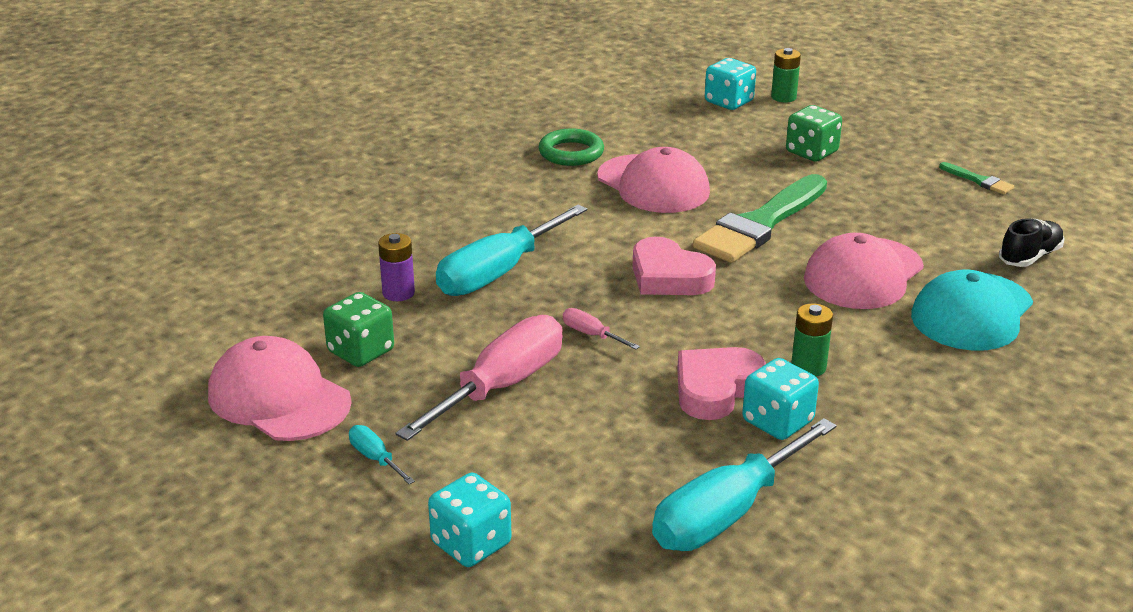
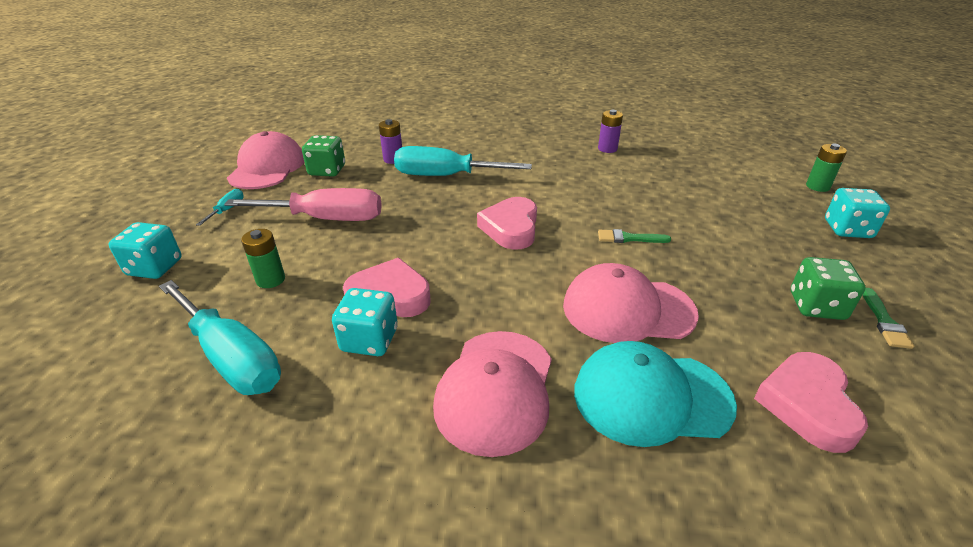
camera: 55 degrees right, 5 degrees up
(571, 153) = (607, 149): green ring -> purple battery
(591, 335) = (410, 226): pink screwdriver -> none
(653, 184) = (614, 184): pink cap -> pink cap (496, 390)
(726, 513) = (231, 357): turquoise screwdriver -> turquoise screwdriver turned 150 degrees counterclockwise
(729, 102) = (767, 171): turquoise dice -> turquoise dice (847, 229)
(760, 224) = (629, 238): green brush -> green brush, size x0.42
(808, 367) = (459, 329): green battery -> green battery (270, 280)
(811, 152) = (765, 223): green dice -> green dice (816, 306)
(1029, 257) = (807, 405): black shoe -> pink heart

